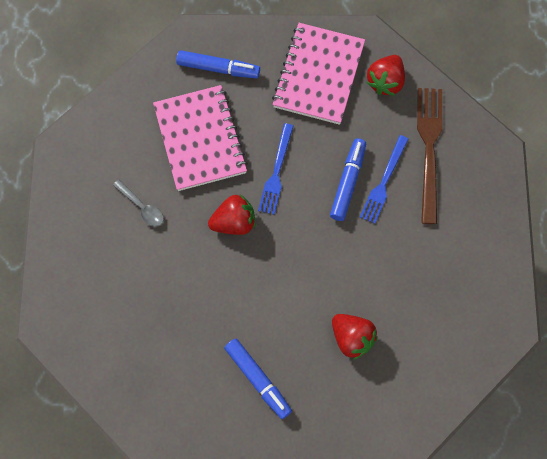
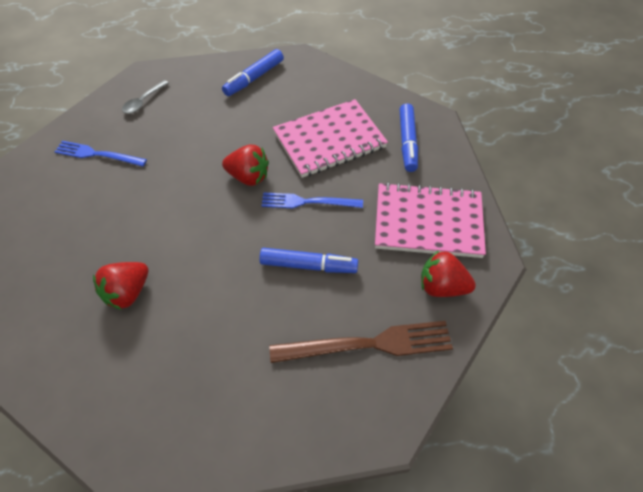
camera: 80 degrees right, 15 degrees down
(142, 207) = (254, 112): grey spoon -> grey spoon (143, 101)
(234, 222) = (248, 177): red strawberry -> red strawberry turned 45 degrees counterclockwise
(258, 380) = (87, 218): blue marker -> blue marker (254, 78)
(384, 182) = (316, 300): blue fork -> blue fork (98, 154)

